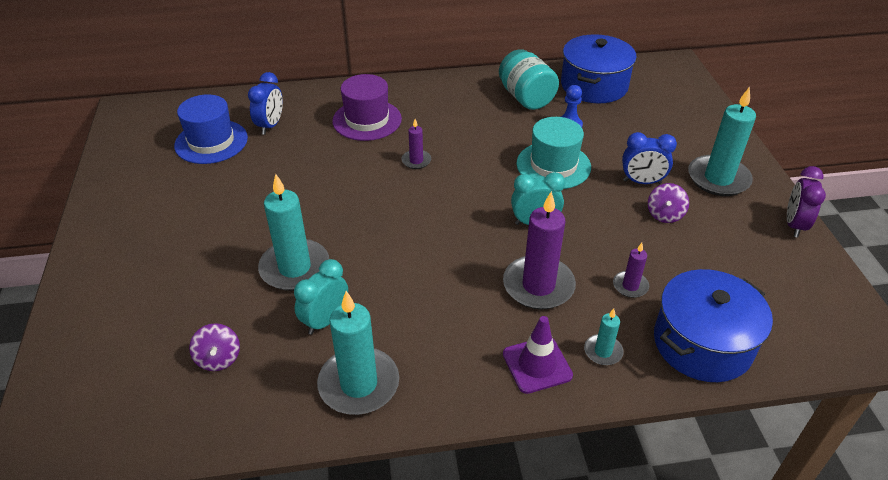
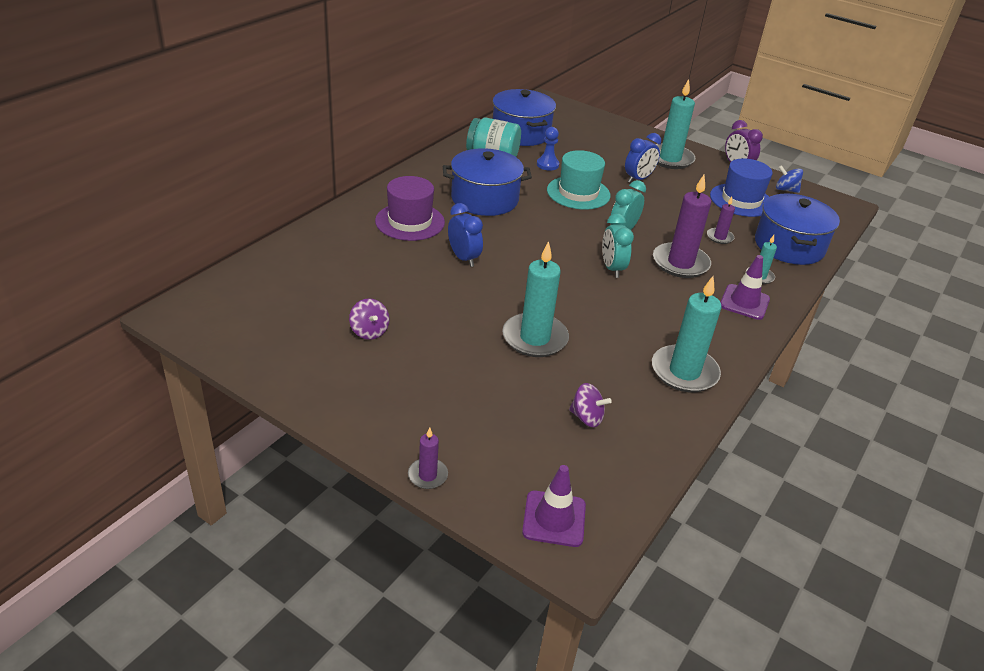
camera: 50 degrees left, 5 degrees down
(67, 413) = (554, 519): none -> purple traffic cone
(211, 142) = (311, 296): blue hat -> blue hat (741, 200)
(270, 126) = (340, 261): blue clock -> blue clock (464, 258)
(325, 320) = (607, 354): turquoise clock -> turquoise clock (612, 268)
(416, 161) = (492, 231): purple candle -> purple candle (427, 475)
(457, 130) = (484, 199): none -> blue pot
(665, 214) = (676, 191): purple spinning top -> purple spinning top (369, 331)
(817, 282) = (785, 190): none -> blue spinning top

